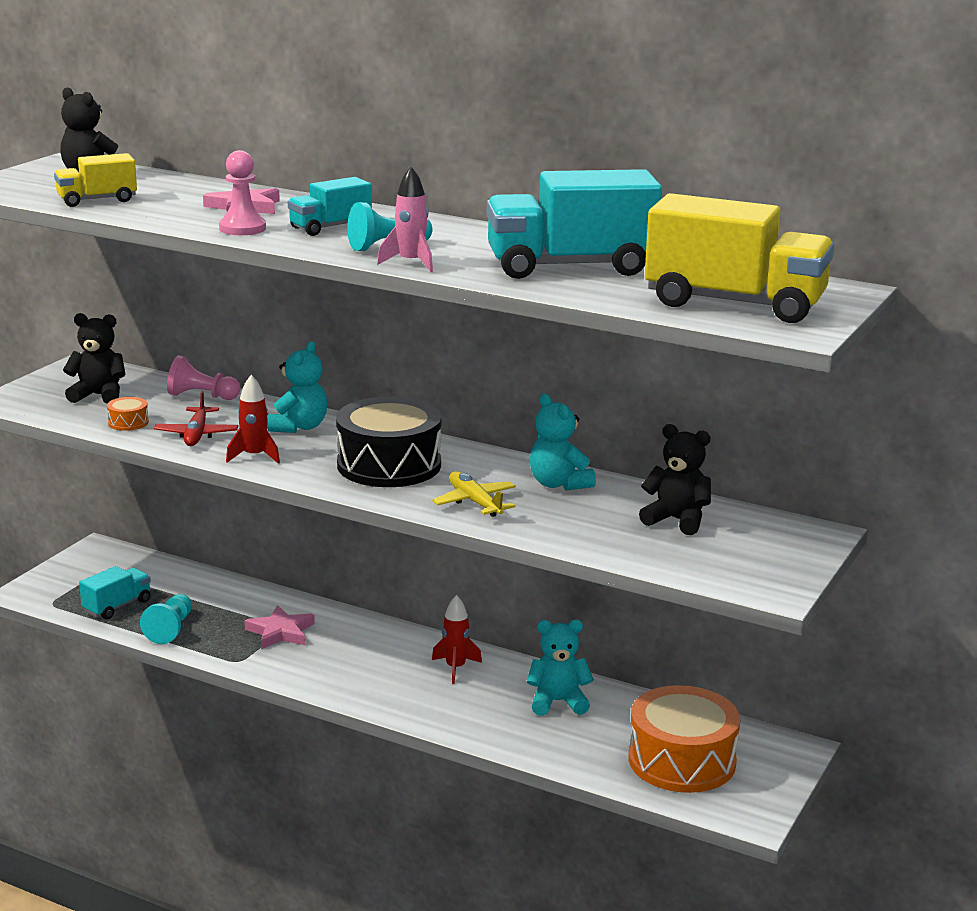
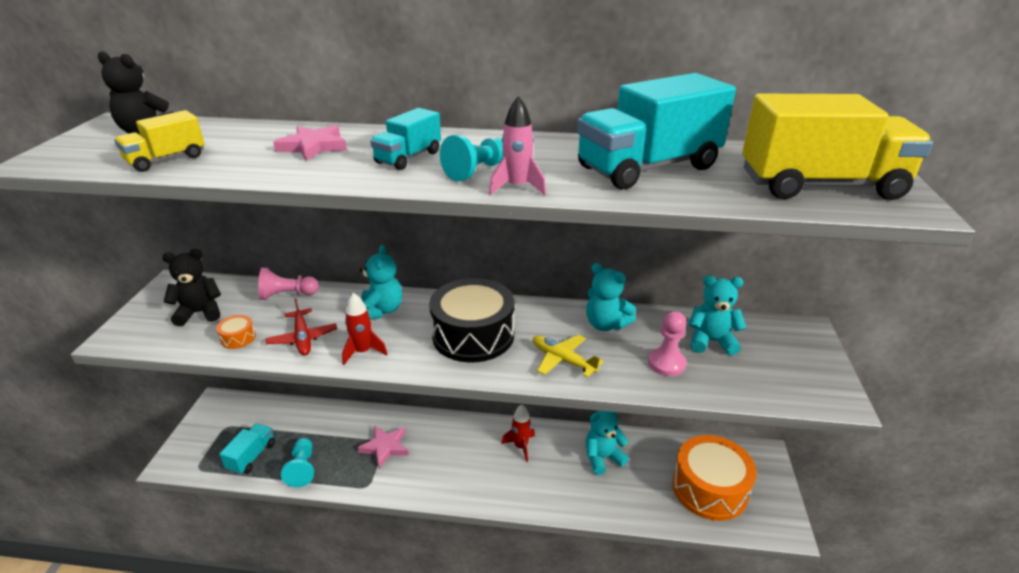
camera: 20 degrees left, 10 degrees up
(242, 228) = (330, 171): pink pawn -> pink pawn (666, 363)
(677, 520) = (711, 341): black teddy bear -> turquoise teddy bear

